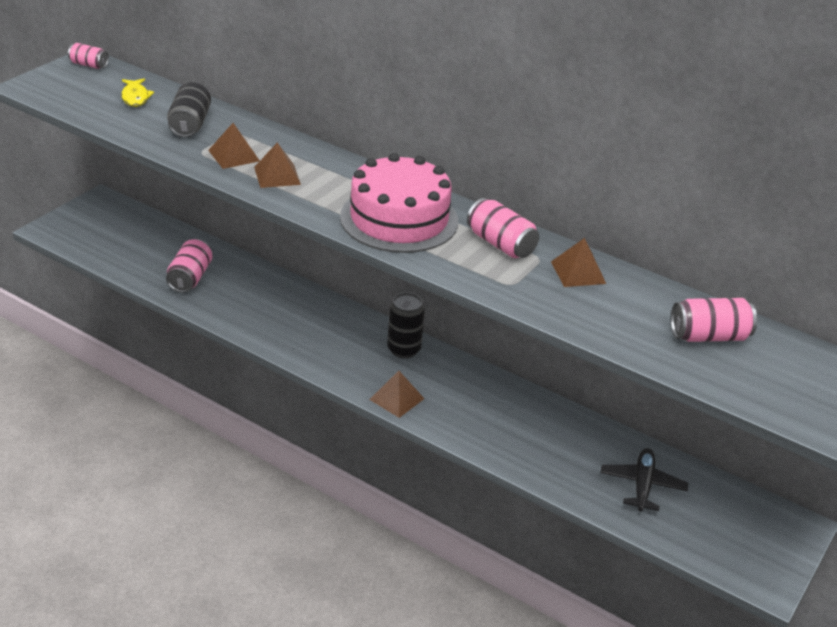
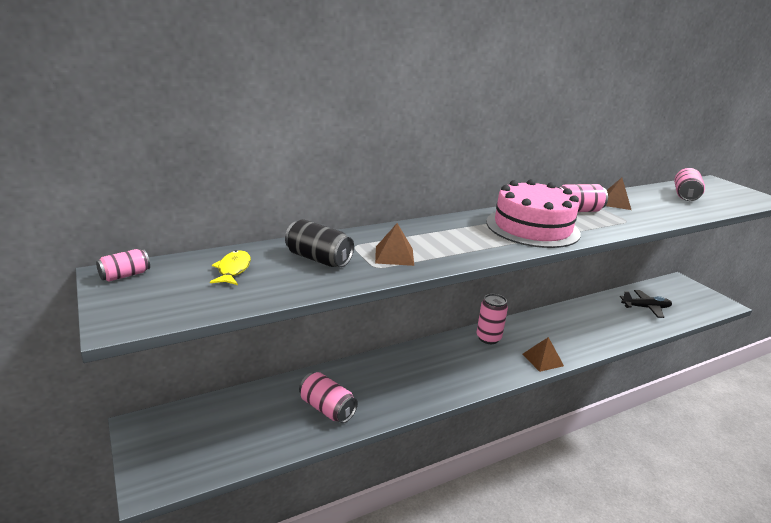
camera: 60 degrees left, 10 degrees down
(135, 97) = (233, 269): yellow fish -> yellow fish turned 105 degrees counterclockwise
(277, 175) = (442, 248): brown pyramid -> none
(404, 350) = (488, 338): black can -> pink can
(642, 485) = (645, 308): black plane -> black plane turned 135 degrees clockwise

